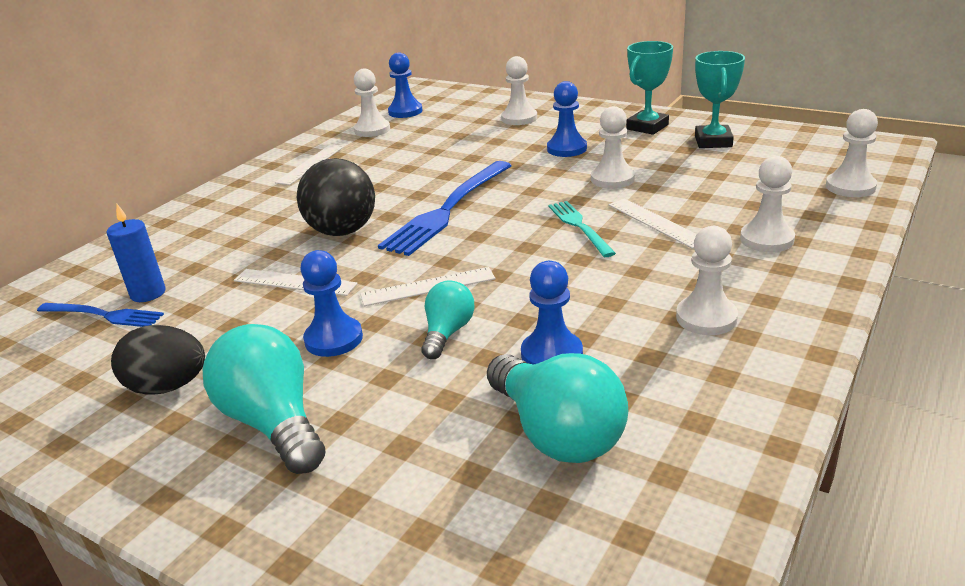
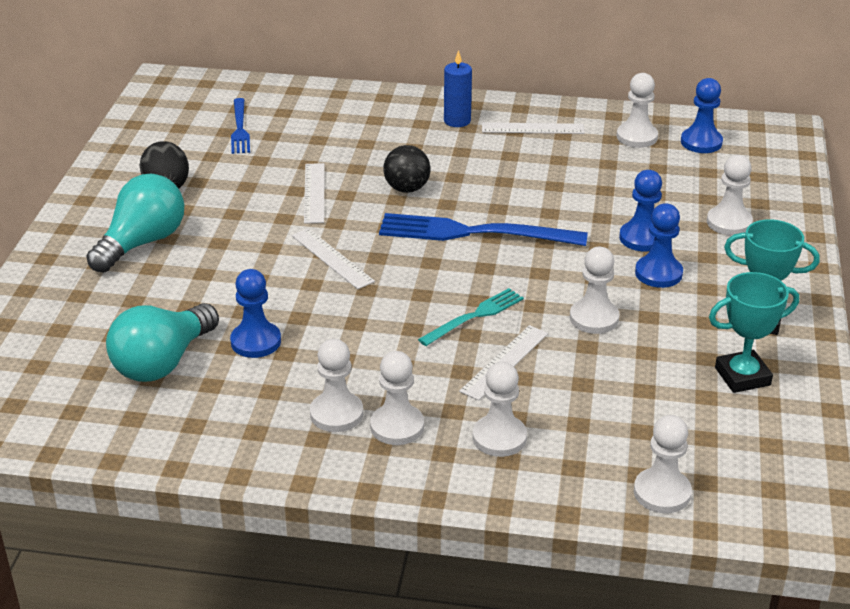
camera: 65 degrees right, 5 degrees up
(148, 293) = (274, 135): blue candle -> blue candle (457, 121)
(334, 339) = (243, 236): blue pawn -> blue pawn (642, 238)
(342, 231) = (407, 188): black ball -> black ball, size x0.67
(447, 333) = (268, 285): turquoise light bulb -> none
(737, 286) = (397, 426): none -> white pawn

